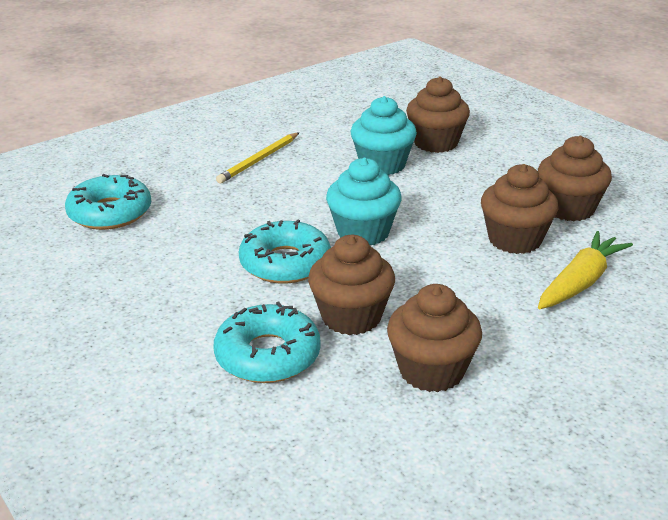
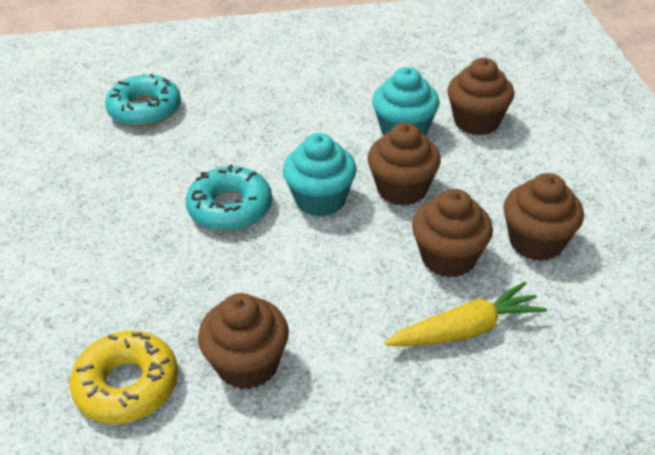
camera: 30 degrees right, 10 degrees up
(259, 160) = (302, 92): yellow pencil -> none
(268, 355) = (139, 293): turquoise donut -> none
(336, 429) = (127, 385): none -> yellow donut
(351, 317) = (233, 283): brown cupcake -> brown cupcake (402, 189)

